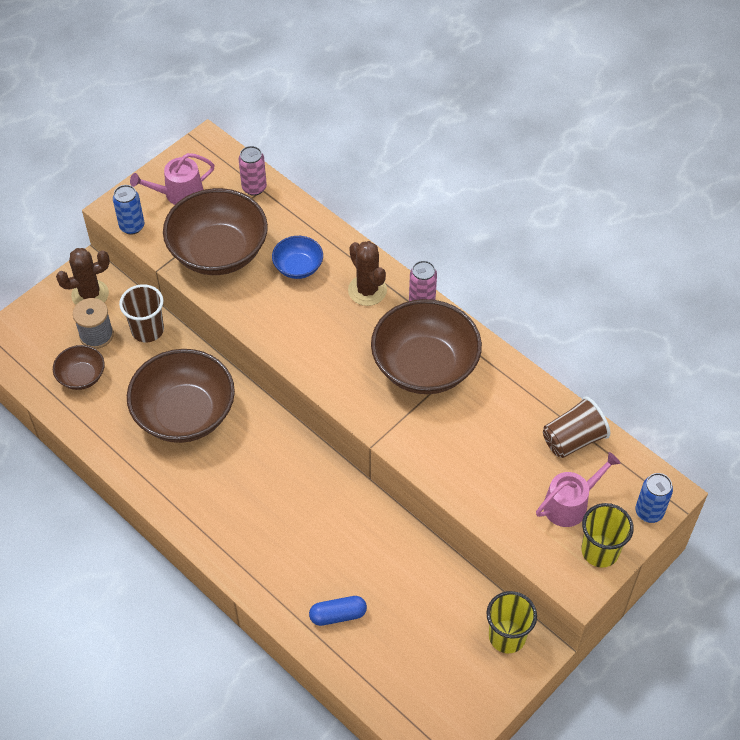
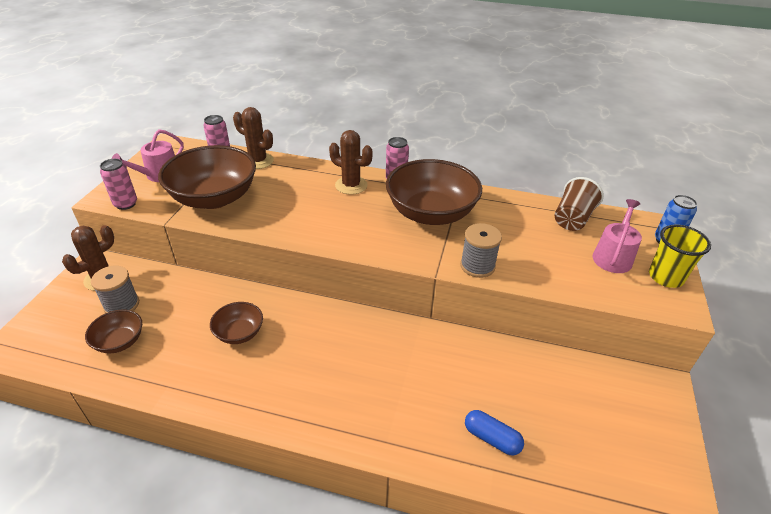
camera: 30 degrees left, 15 degrees down
(132, 226) = (126, 204): blue can -> pink can
(147, 330) = (171, 285): brown cup -> none
(184, 414) = (239, 333): brown bowl -> brown bowl, size x0.49
(289, 211) = (258, 161): none -> brown cactus
(298, 267) = (287, 188): blue bowl -> none
(338, 615) = (491, 438): blue capsule -> blue capsule turned 75 degrees clockwise
(420, 452) = (477, 266): none -> grey spool
(507, 636) = (634, 386): yellow cup -> none

